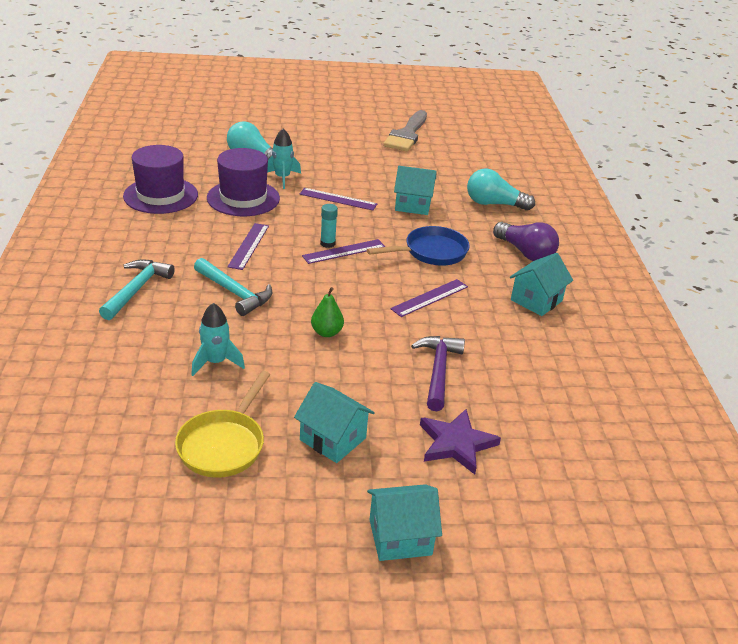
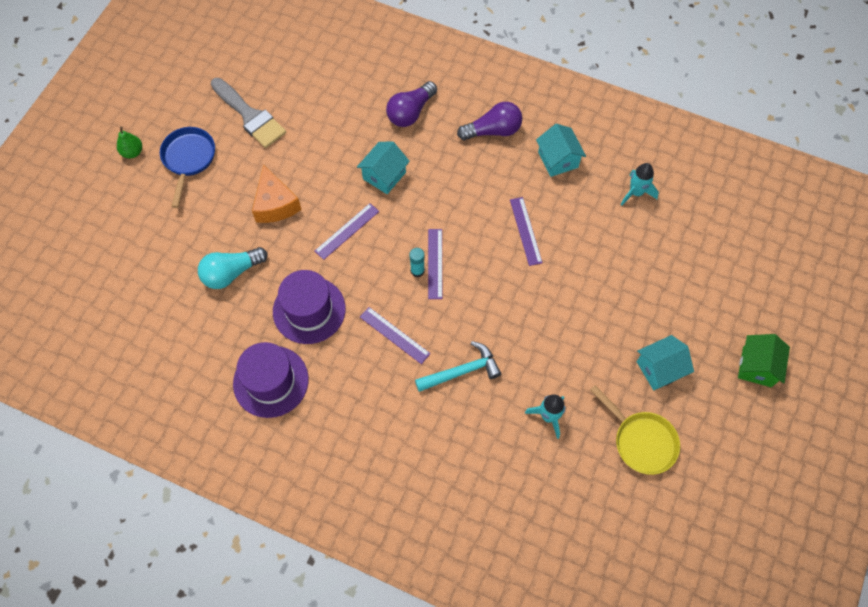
camera: 60 degrees left, 30 degrees up
(136, 289) = (426, 447): turquoise hammer -> none
(282, 178) = (286, 262): turquoise rocket -> turquoise rocket (636, 192)
(326, 332) = (541, 324): green pear -> green pear (133, 152)
(334, 162) = (275, 204): none -> orange cheese
(400, 537) = (757, 367): turquoise house -> green house
(431, 252) = (464, 198): blue pan -> blue pan (188, 159)
(438, 371) = (614, 269): purple hammer -> none
(456, 443) = (689, 295): purple star -> none
(494, 204) = (410, 112): turquoise light bulb -> purple light bulb

